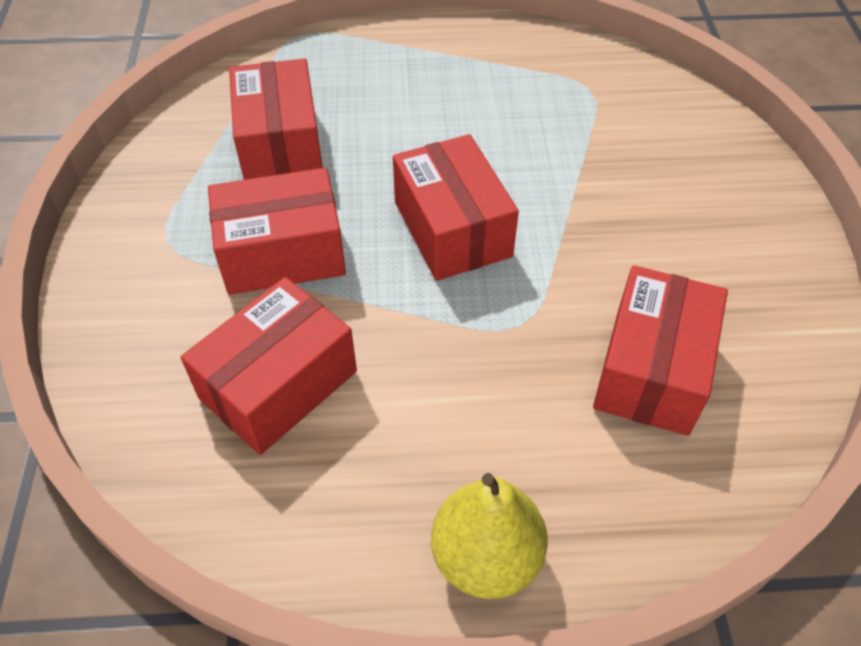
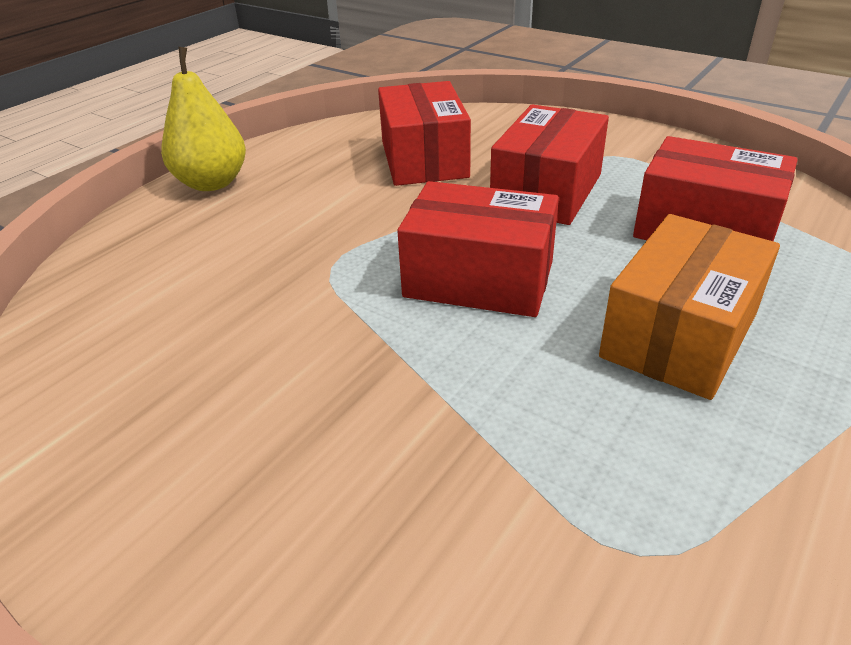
camera: 130 degrees right, 15 degrees down
(425, 120) = (679, 335): none -> orange box
(651, 370) = (191, 310): red box -> none

